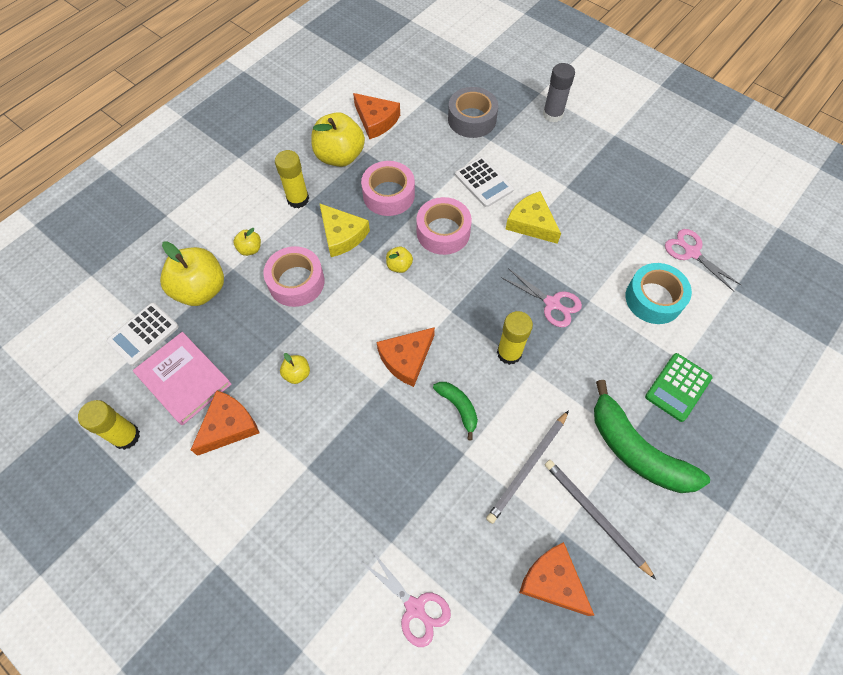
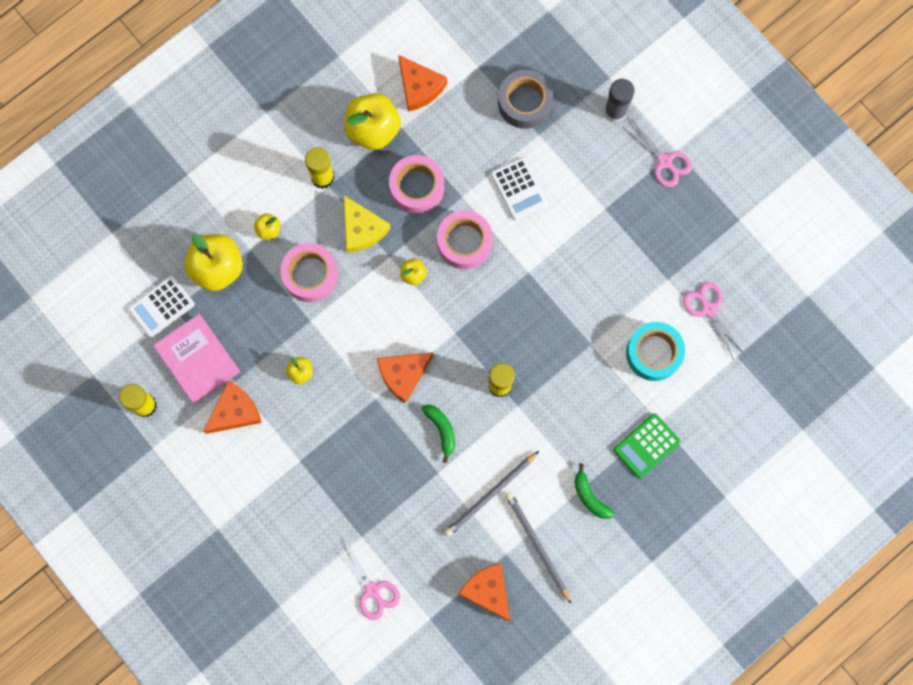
camera: 10 degrees right, 15 degrees up
(531, 223) = (556, 247): yellow cheese -> none
(552, 303) = (553, 341): pink scissors -> pink scissors (664, 161)
(636, 450) = (590, 496): green banana -> green banana, size x0.50

